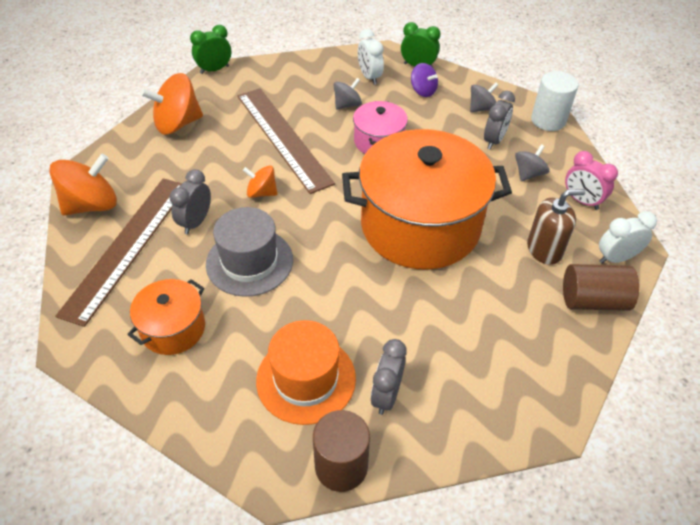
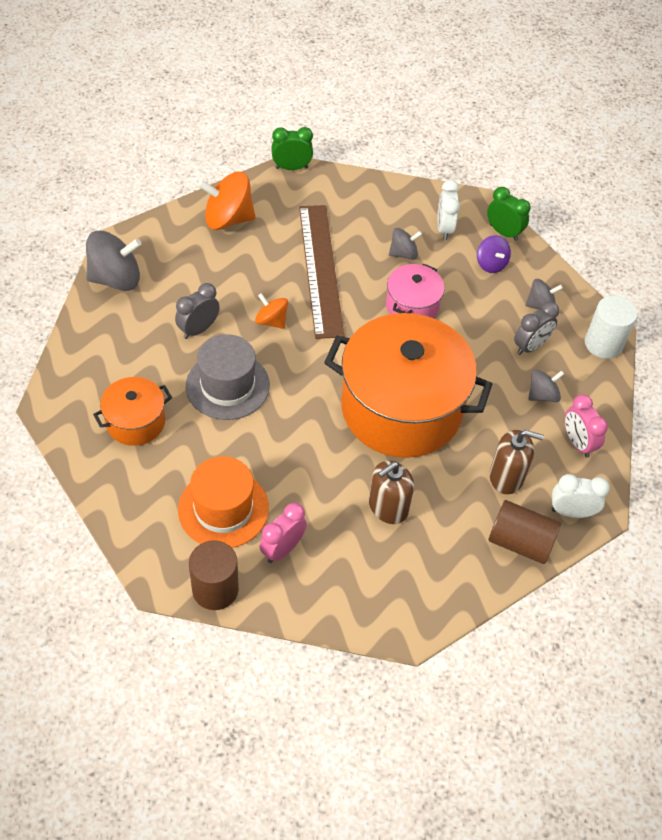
camera: 20 degrees right, 5 degrees up
(91, 205) = (116, 279): orange spinning top -> grey spinning top
(127, 246) = (130, 331): brown ruler -> none
(386, 395) = (282, 549): grey clock -> pink clock
(461, 315) = (388, 507): none -> brown soap dispenser

